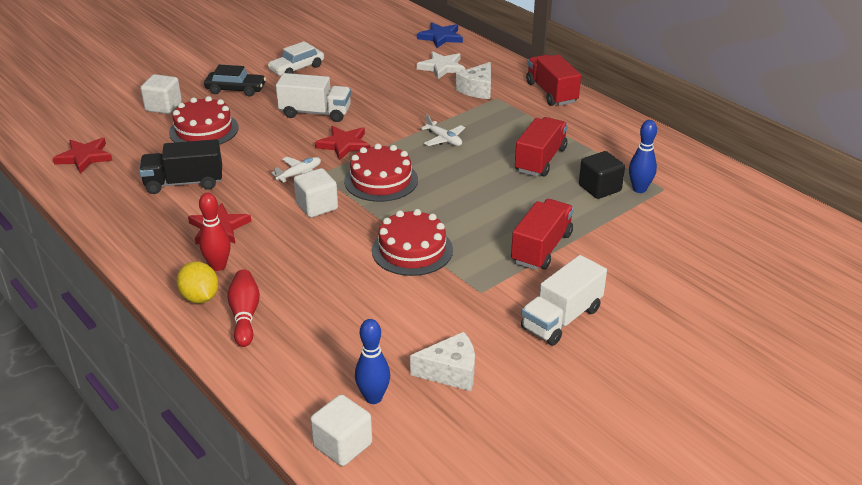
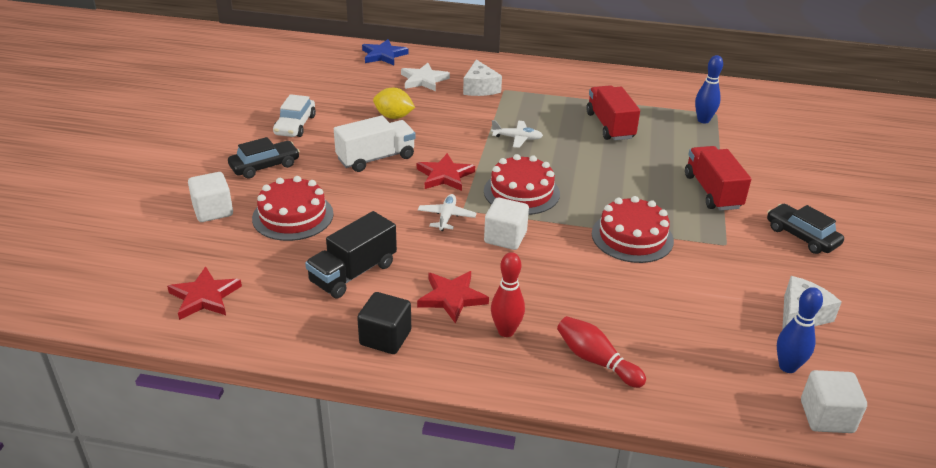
camera: 40 degrees left, 0 degrees up
(200, 297) = (535, 367): yellow lemon -> yellow lemon (394, 117)
(551, 93) = (538, 71): red truck -> none
(561, 318) = (801, 236): white truck -> black car
(599, 188) = (679, 130): black cube -> black cube (385, 338)

